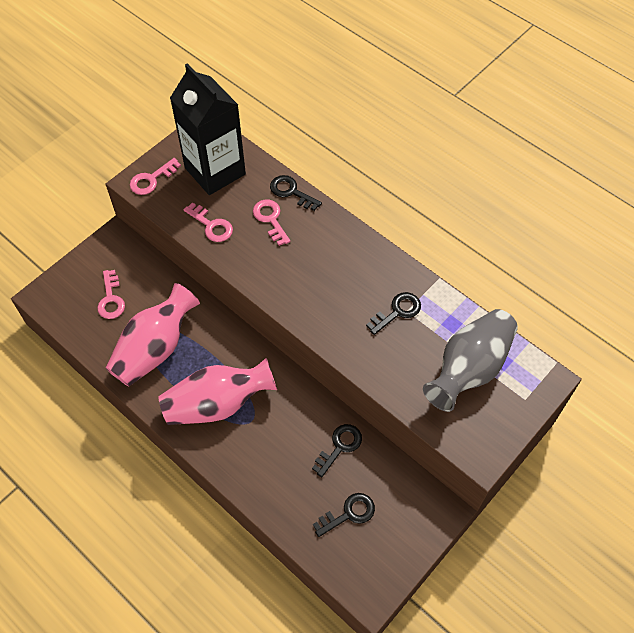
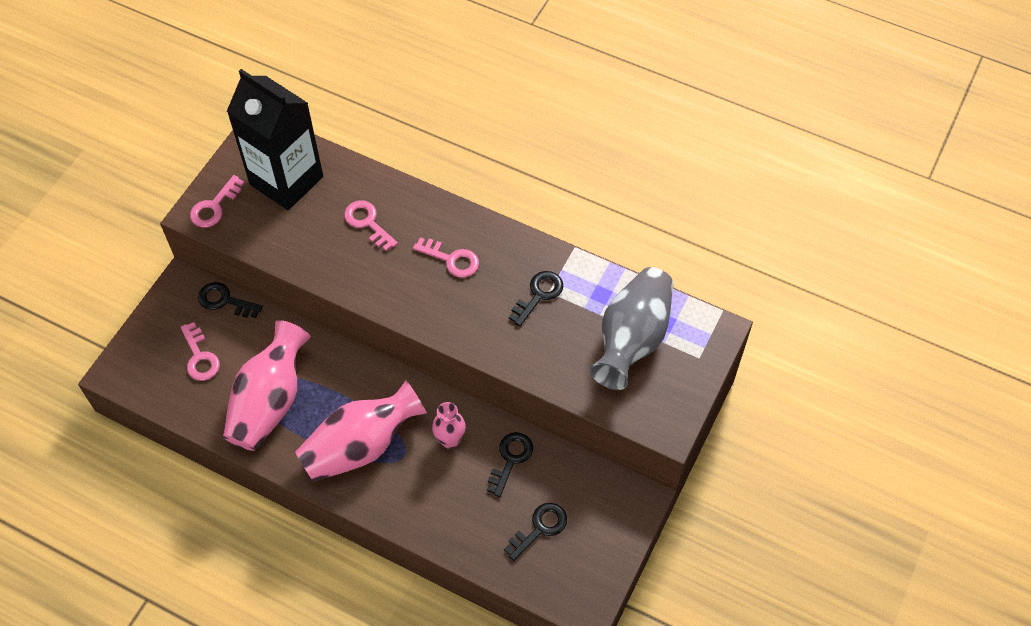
camera: 15 degrees left, 0 degrees up
(211, 226) = (301, 245): pink key -> pink key (452, 260)
(291, 192) = (382, 186): black key -> black key (224, 300)
(293, 417) = (450, 440): none -> pink vase

